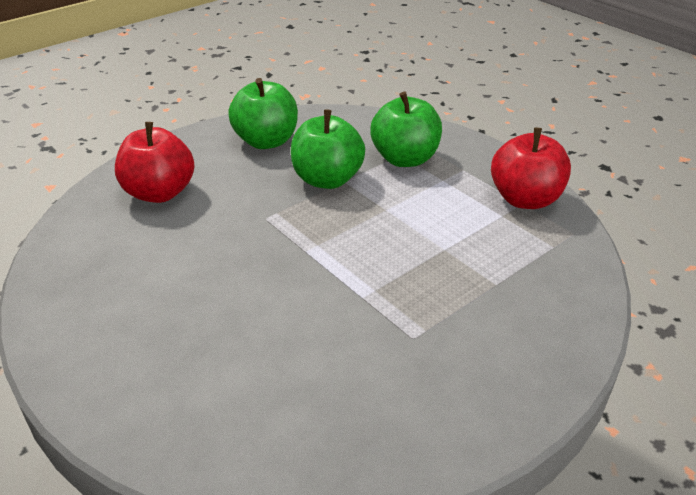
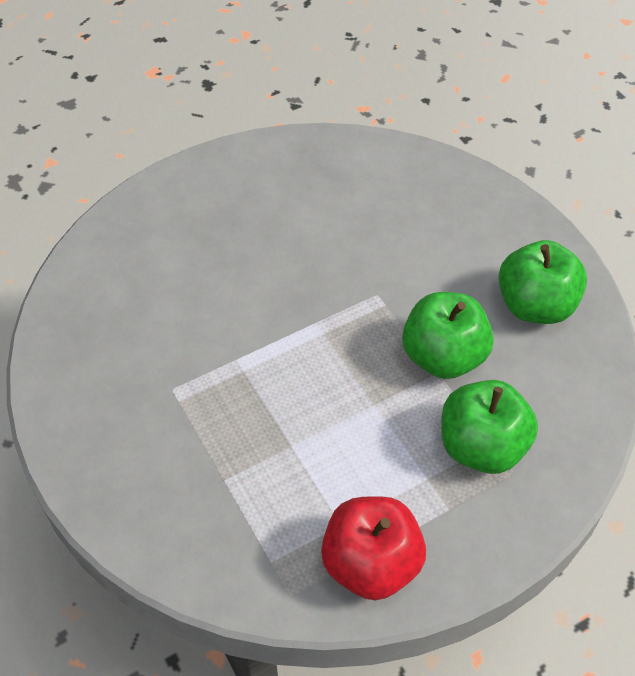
camera: 100 degrees right, 15 degrees up
(159, 193) = (436, 211): red apple -> none

